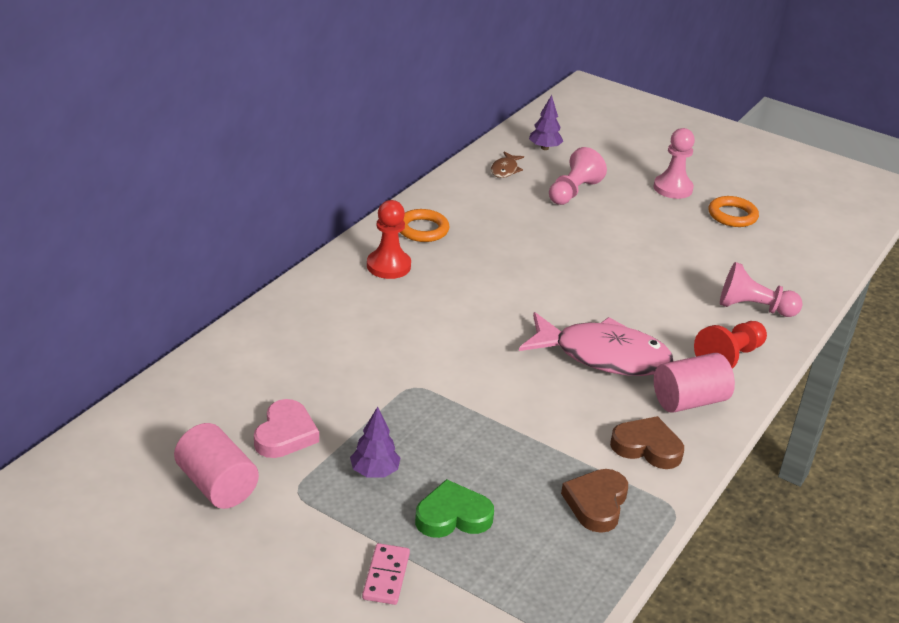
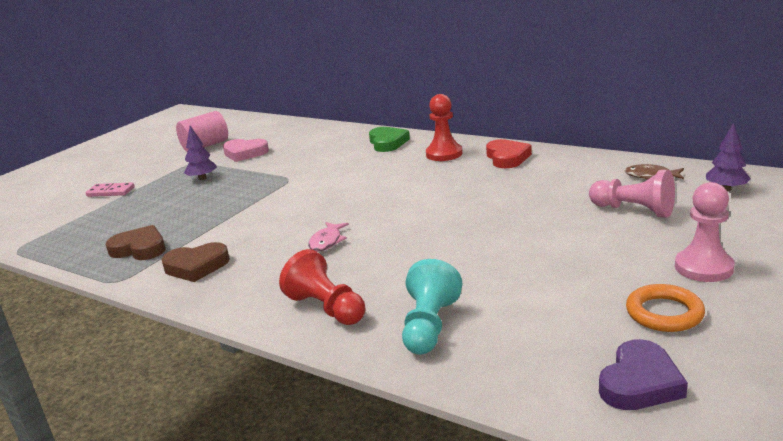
camera: 95 degrees right, 10 degrees down
(422, 229) = (507, 158): orange ring -> red heart
(453, 516) = (151, 203): green heart -> green heart (387, 143)
(603, 356) = (327, 242): pink fish -> pink fish, size x0.43
(647, 447) = (196, 266): brown heart -> brown heart turned 60 degrees clockwise
(689, 401) = (256, 285): pink cylinder -> none
(753, 308) = (429, 326): pink pawn -> turquoise pawn
(808, 240) = (640, 383): none -> purple heart

